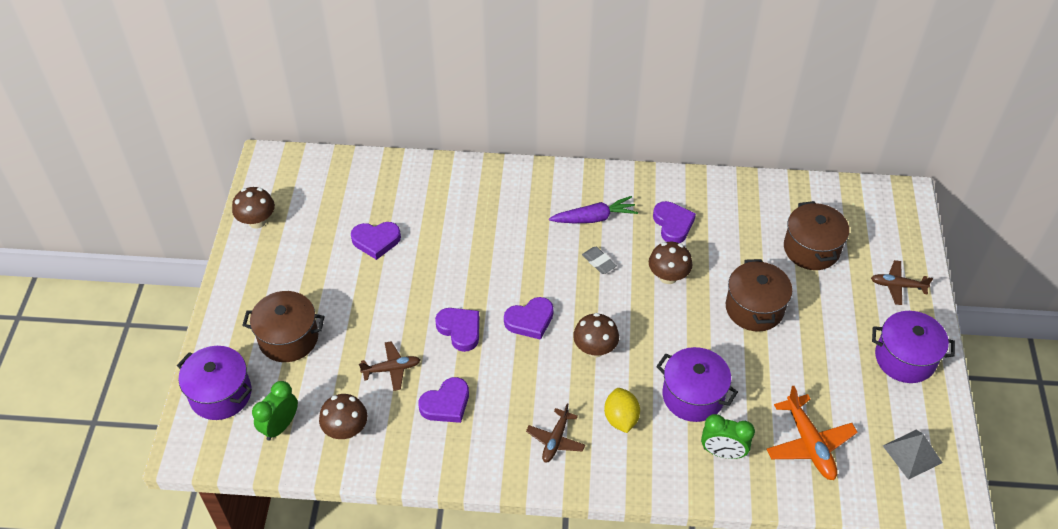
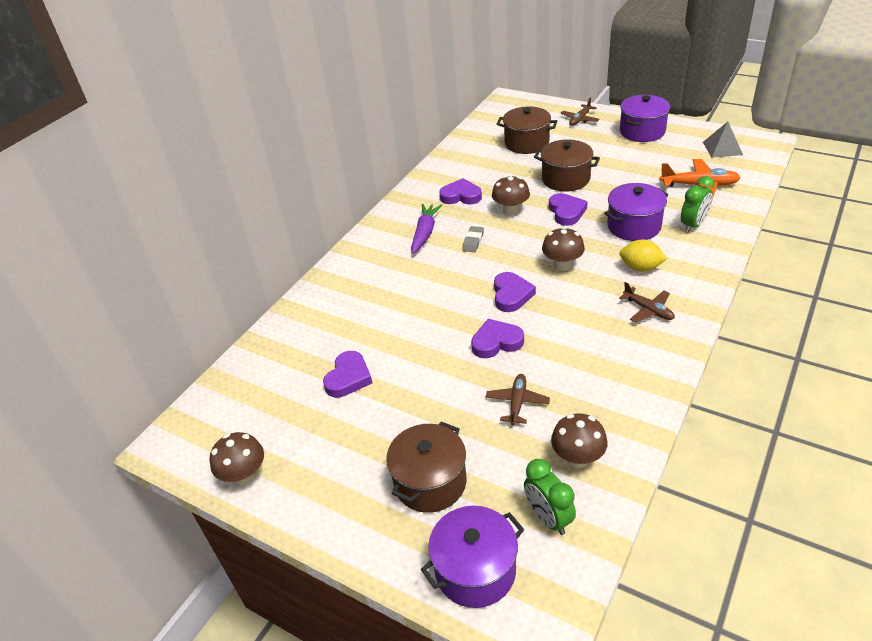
camera: 60 degrees left, 10 degrees down
(446, 404) = (578, 372): purple heart -> purple heart (566, 212)
(599, 262) = (473, 241): grey eraser -> grey eraser turned 60 degrees counterclockwise

